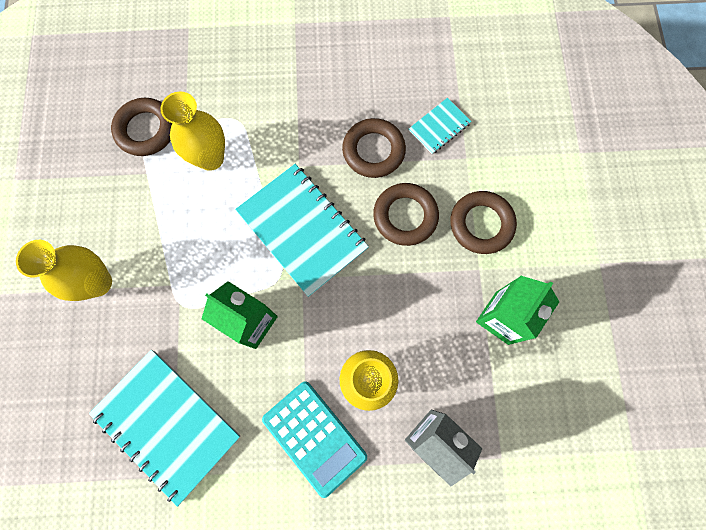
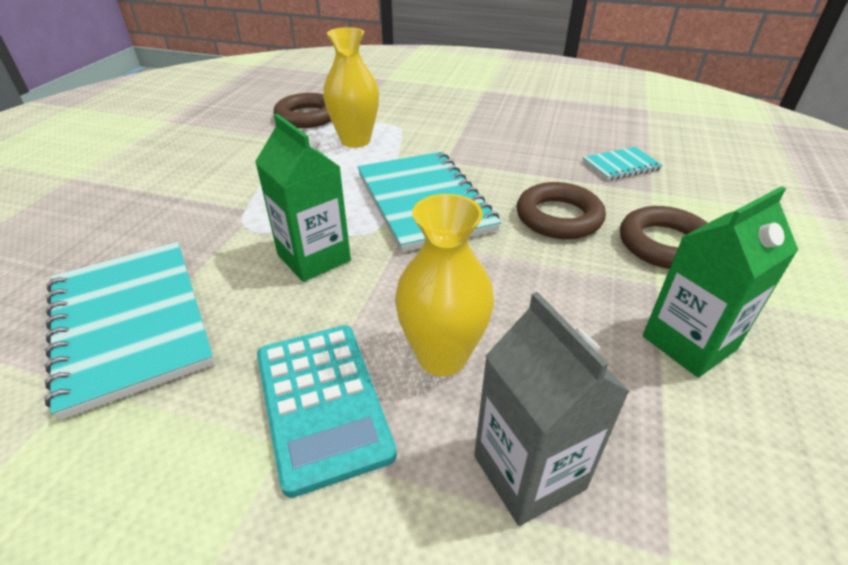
camera: 20 degrees right, 35 degrees down
(98, 283) = (173, 190): yellow vase -> none
(373, 151) = (535, 167): brown ring -> none

